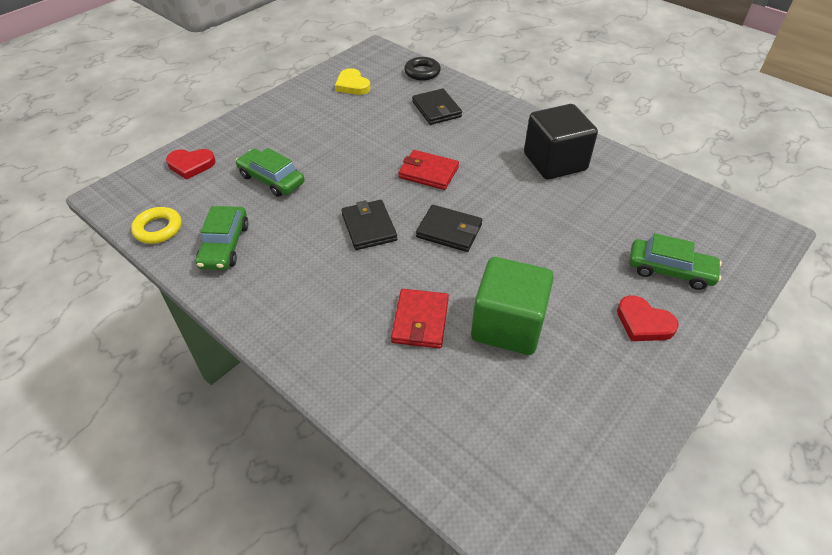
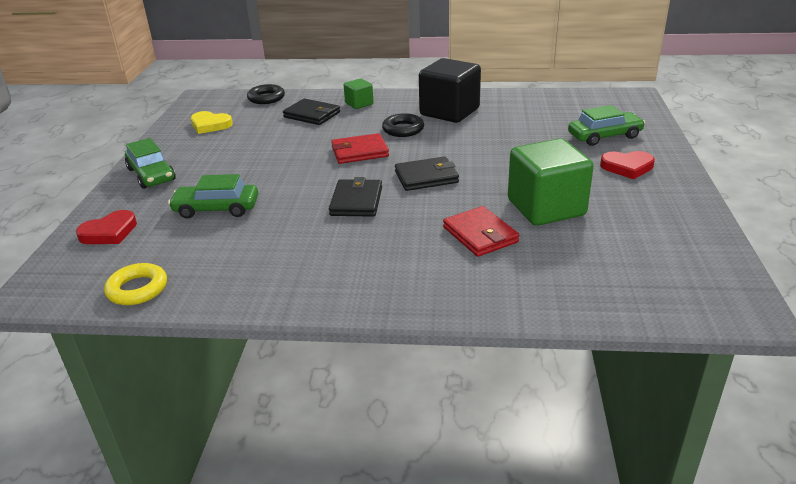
camera: 35 degrees left, 15 degrees down
(225, 245) = (232, 269): green car -> green car (151, 174)
(369, 227) = (356, 201): black wallet -> black wallet turned 60 degrees clockwise
(487, 114) = (359, 104): none -> green cube
(491, 164) = (403, 129): none -> black ring

